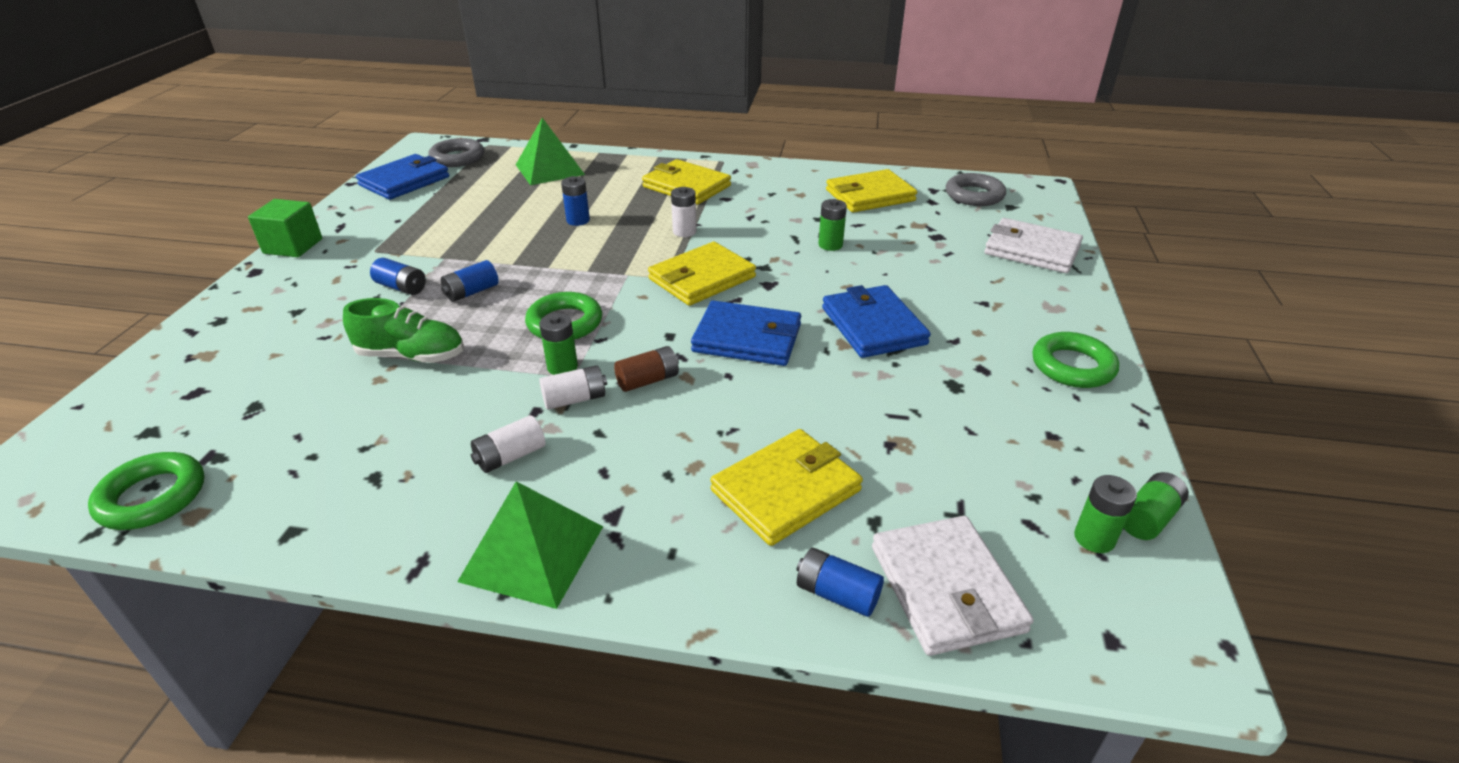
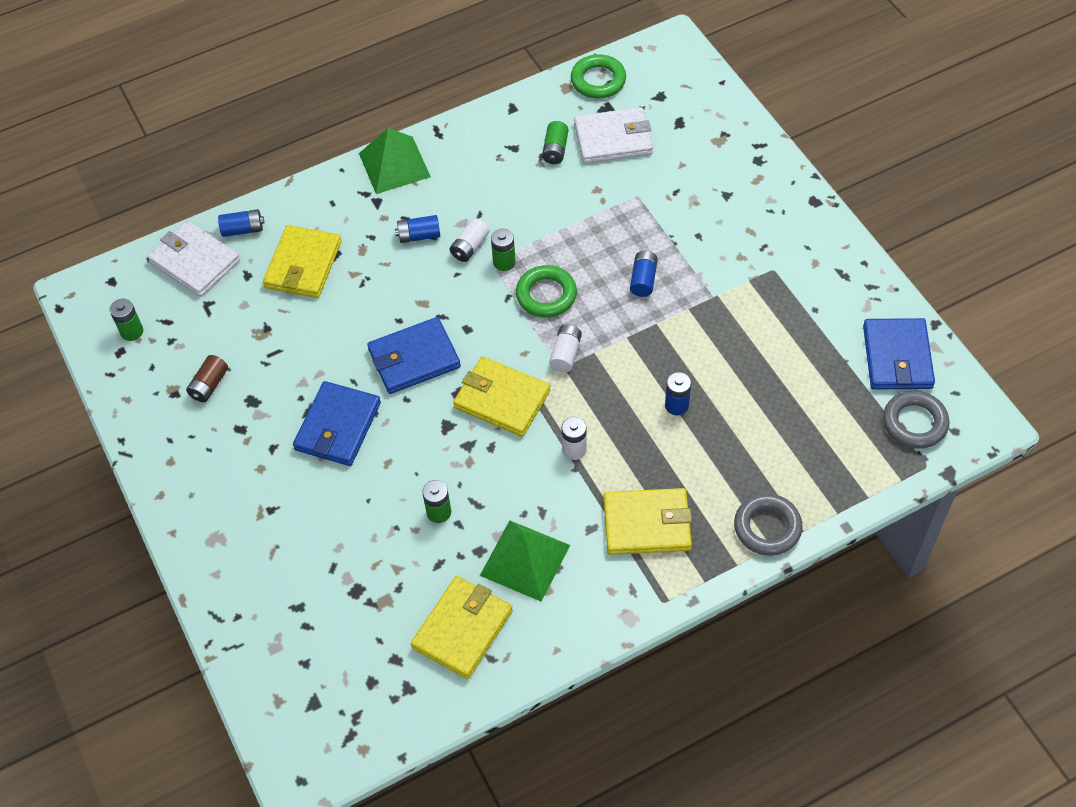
camera: 145 degrees right, 20 degrees up
(293, 246) = (836, 235): green cube -> none
(401, 287) = (695, 253): blue battery -> blue battery (419, 236)
(411, 356) = (603, 213): green shoe -> none
(510, 456) = (462, 196): white battery -> white battery (565, 354)
(549, 169) = (804, 464): green pyramid -> green pyramid (525, 560)
(648, 380) = (443, 285): brown battery -> brown battery (209, 385)
(702, 278) = (502, 399): yellow wallet -> yellow wallet turned 75 degrees counterclockwise
(873, 326) = (338, 426): blue wallet -> blue wallet turned 75 degrees clockwise
(974, 195) = (360, 704): grey ring -> grey ring (767, 527)
(1031, 250) = (262, 621): white wallet -> white wallet (613, 139)
(1072, 366) = (180, 470): green ring -> none
(1148, 517) = (106, 362): green battery -> green battery (555, 150)

